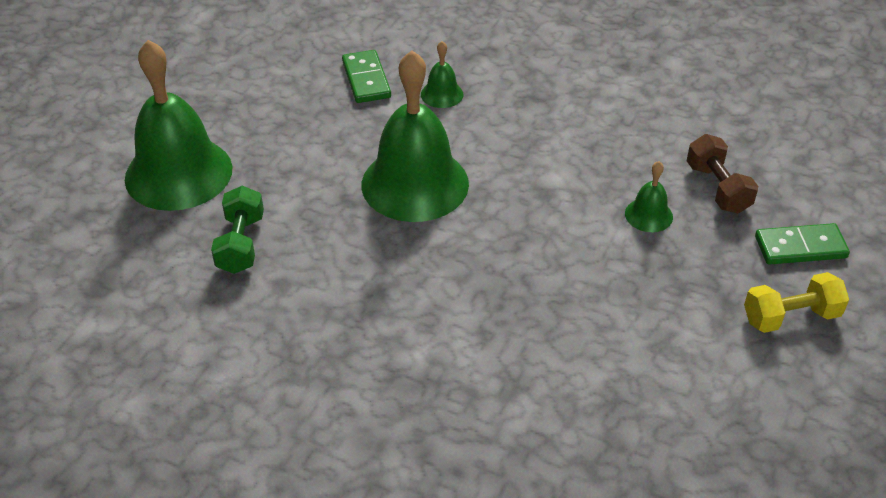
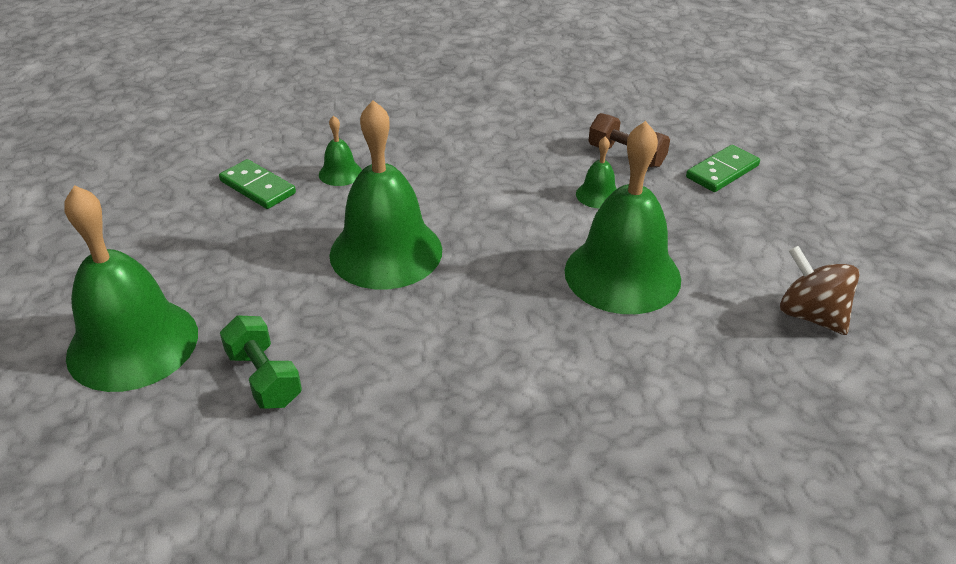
camera: 35 degrees left, 5 degrees down
(593, 299) = (622, 274): none -> green bell
(729, 424) = (810, 315): none -> brown spinning top
(790, 317) = (767, 220): yellow dumbbell -> none

